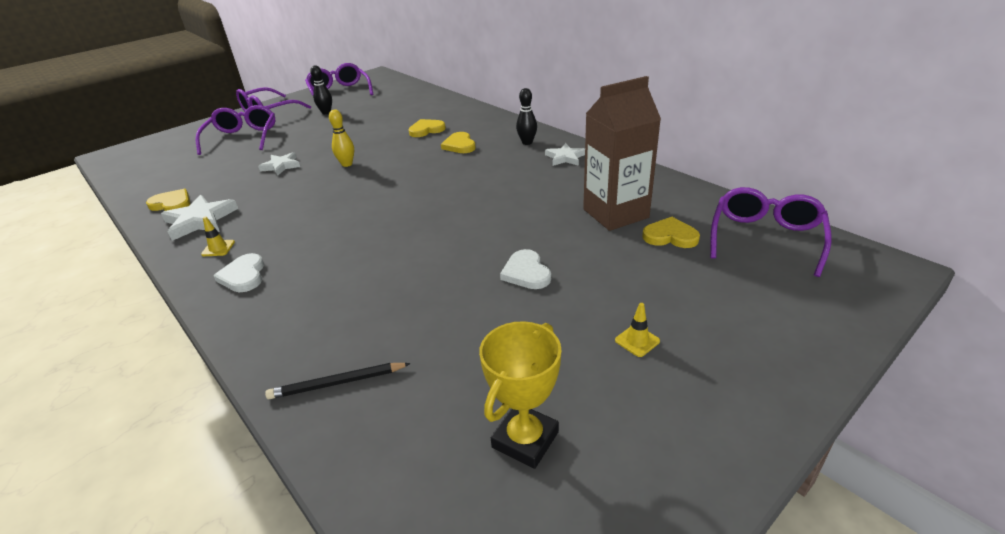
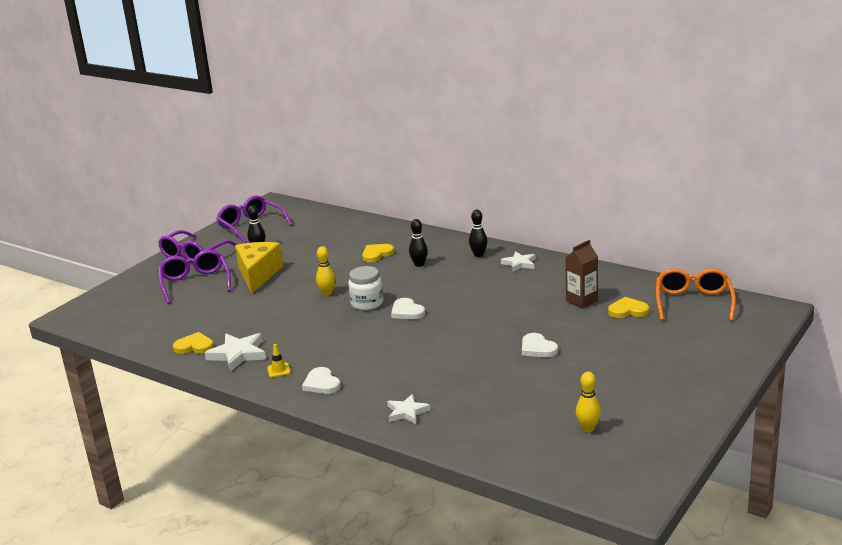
camera: 15 degrees left, 10 degrees down
(281, 166) = (265, 303): white star -> white star (407, 412)
(302, 137) = (258, 275): none -> yellow cheese
(337, 383) = (453, 426): black pencil -> none
(375, 181) = (367, 303): none -> white jar
(408, 197) = (407, 311): none -> white heart
(459, 145) = (419, 264): yellow heart -> black bowling pin
(525, 439) = (588, 428): yellow trophy -> yellow bowling pin
(615, 213) = (582, 301): brown carton -> brown carton, size x0.61
(637, 341) = (631, 373): yellow traffic cone -> none
(765, 238) = (693, 302): purple glasses -> orange glasses

